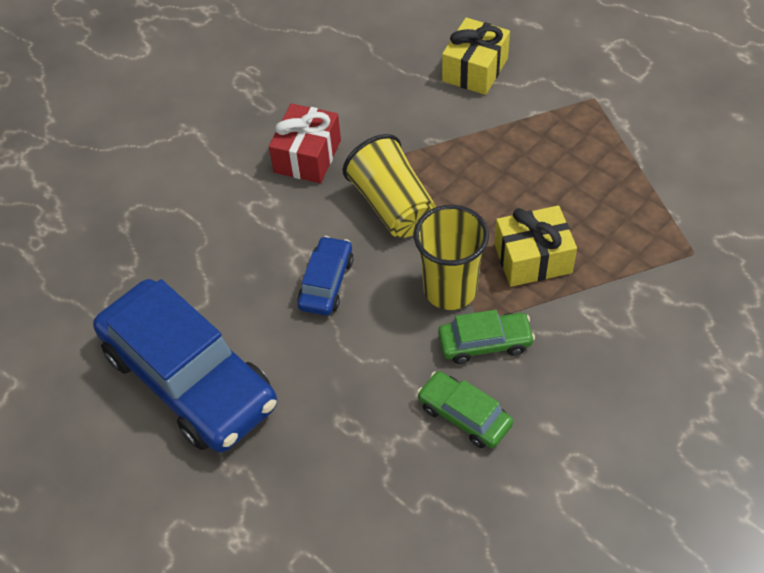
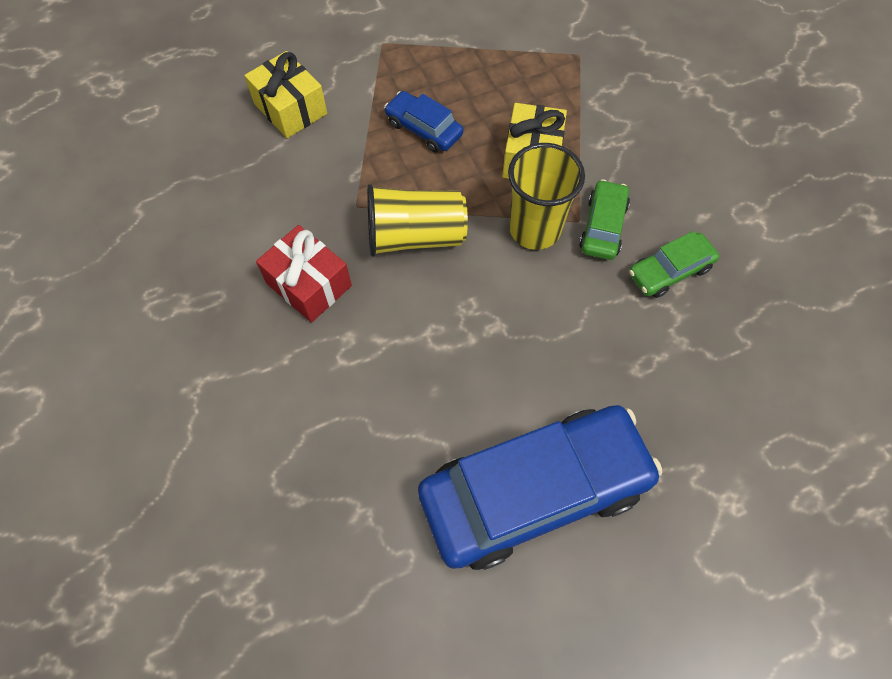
camera: 70 degrees left, 10 degrees up
(326, 283) = (477, 325): blue car -> blue car (424, 129)

